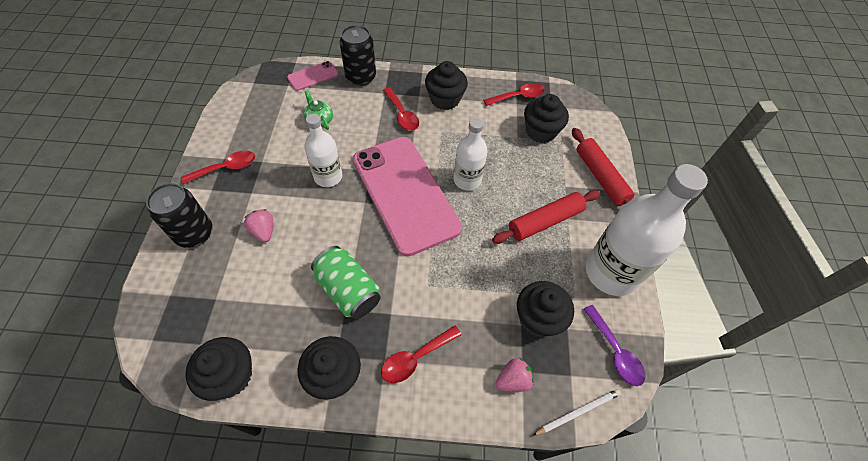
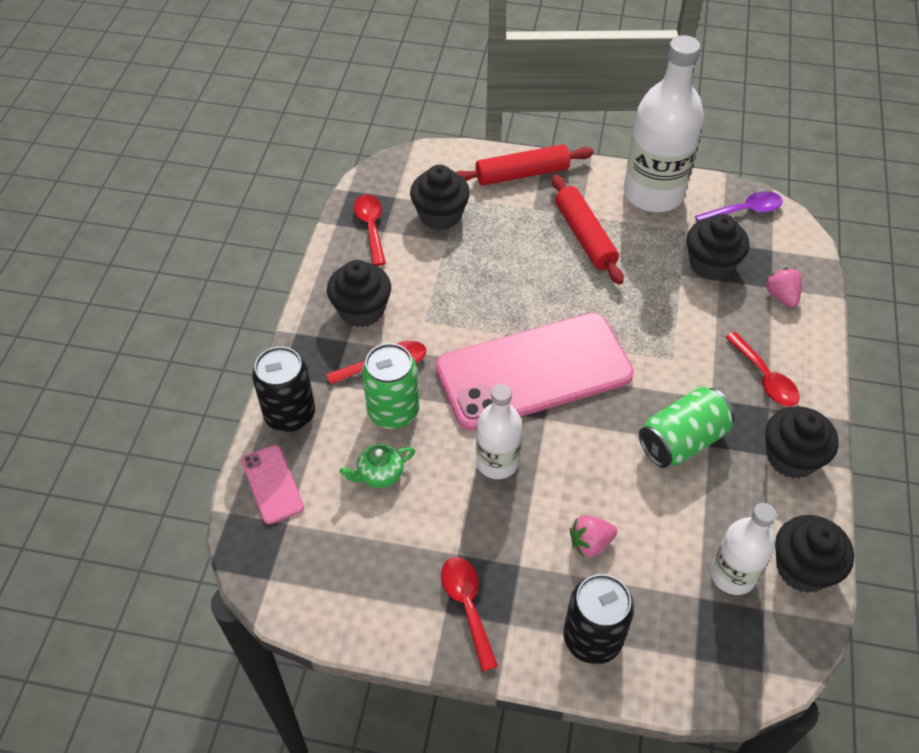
camera: 80 degrees left, 5 degrees down
(366, 122) = (393, 411): none -> green can
(467, 180) = (516, 302): white bottle -> white bottle (732, 575)
(578, 412) = (808, 251): white pencil -> none

